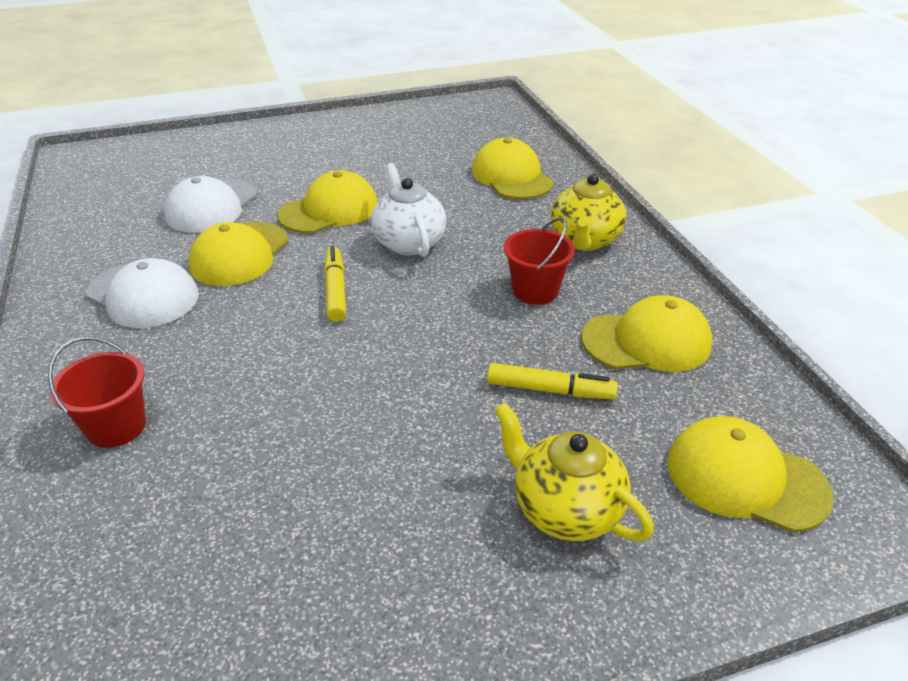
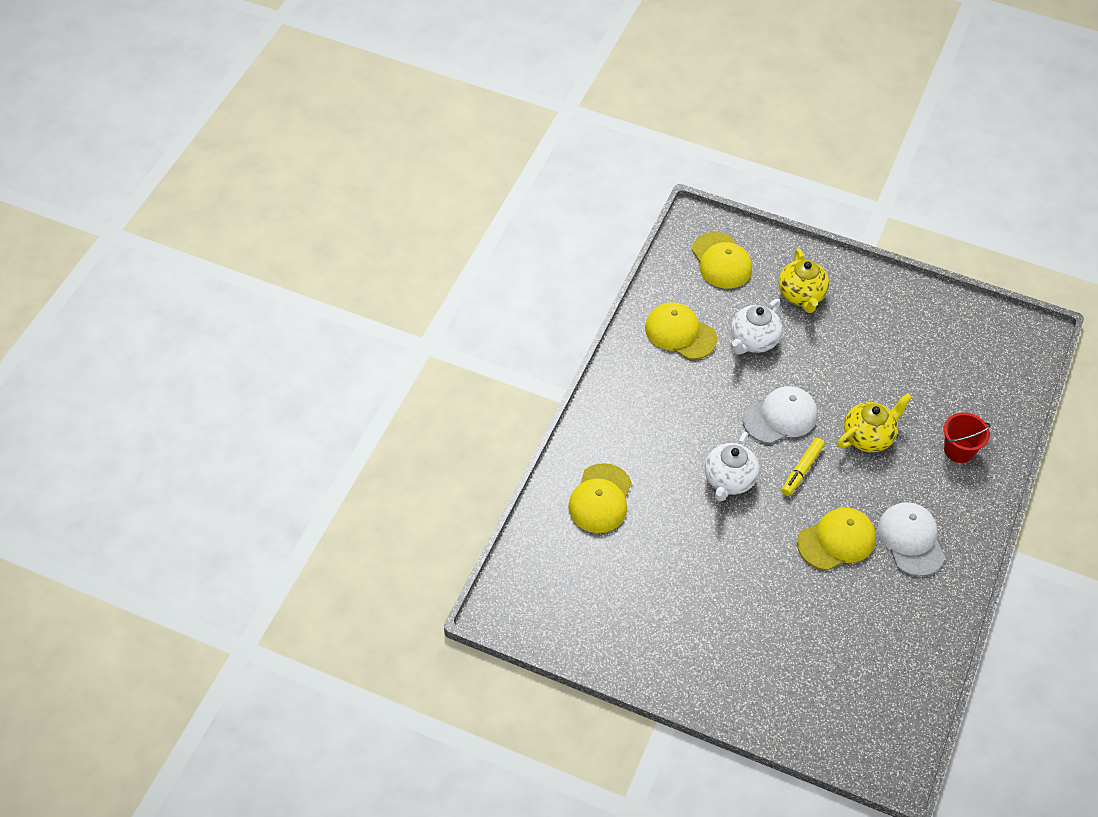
camera: 140 degrees left, 15 degrees up
(211, 206) = (826, 609): white cap -> white cap (780, 417)
(329, 210) = (751, 548): yellow cap -> none
(535, 291) = (697, 396): red bucket -> none
(550, 390) = (753, 341): yellow marker -> white teapot
(584, 241) = (627, 411): yellow teapot -> yellow teapot (868, 437)

